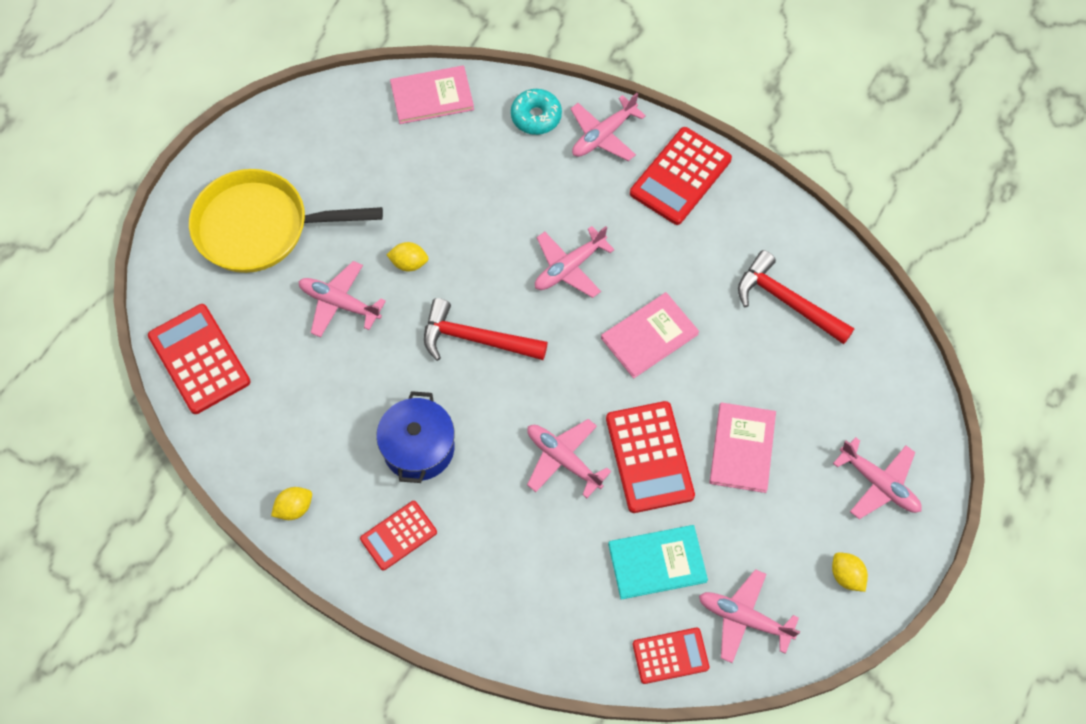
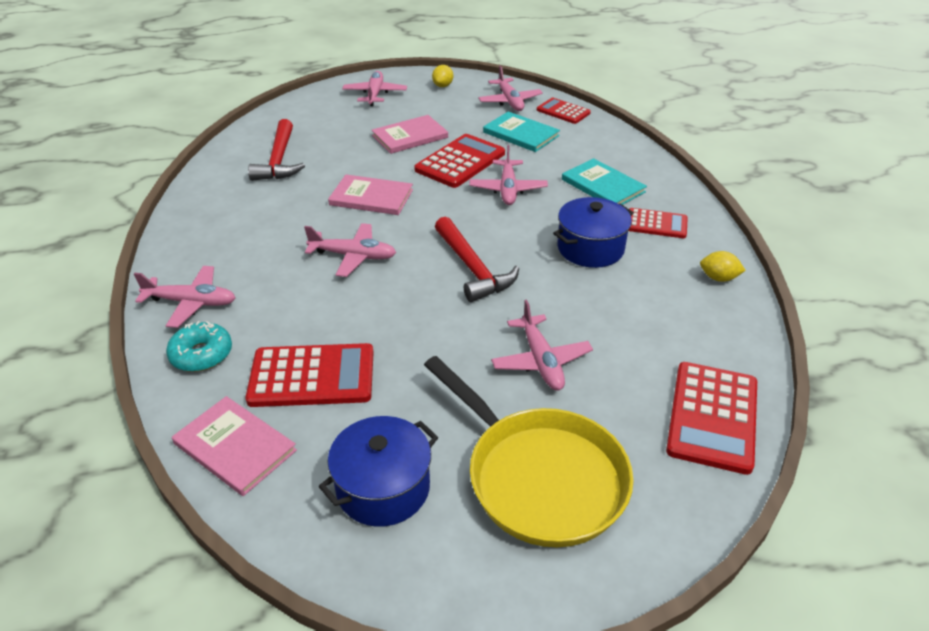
camera: 130 degrees left, 25 degrees down
(330, 148) = (383, 488): none -> blue pot
(409, 263) = (451, 342): yellow lemon -> none
(494, 549) = (603, 186): none -> turquoise book
(680, 176) = (203, 244): red calculator -> red calculator (312, 376)

